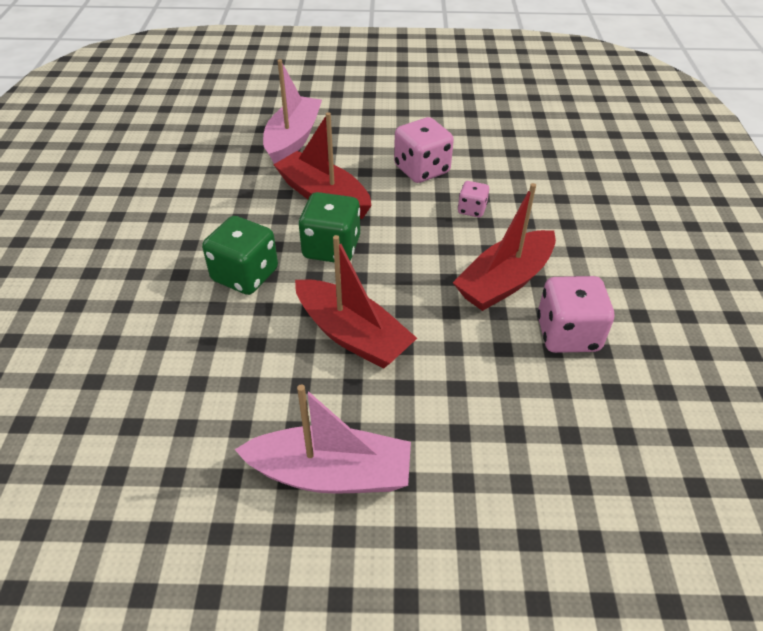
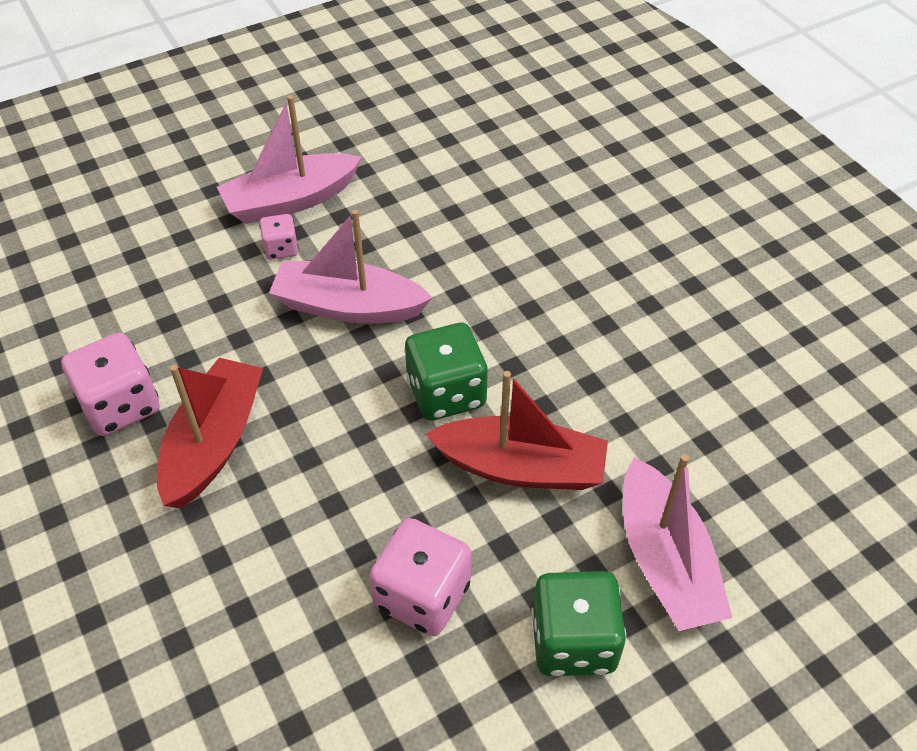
camera: 150 degrees right, 5 degrees up
(245, 275) = (509, 317): green dice -> green dice (573, 641)
(352, 335) = (349, 306): red boat -> pink boat
(472, 210) = (305, 545): pink dice -> pink dice (281, 249)

